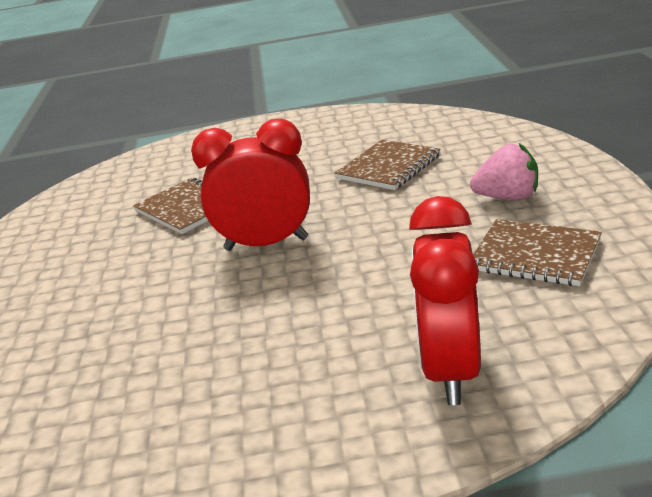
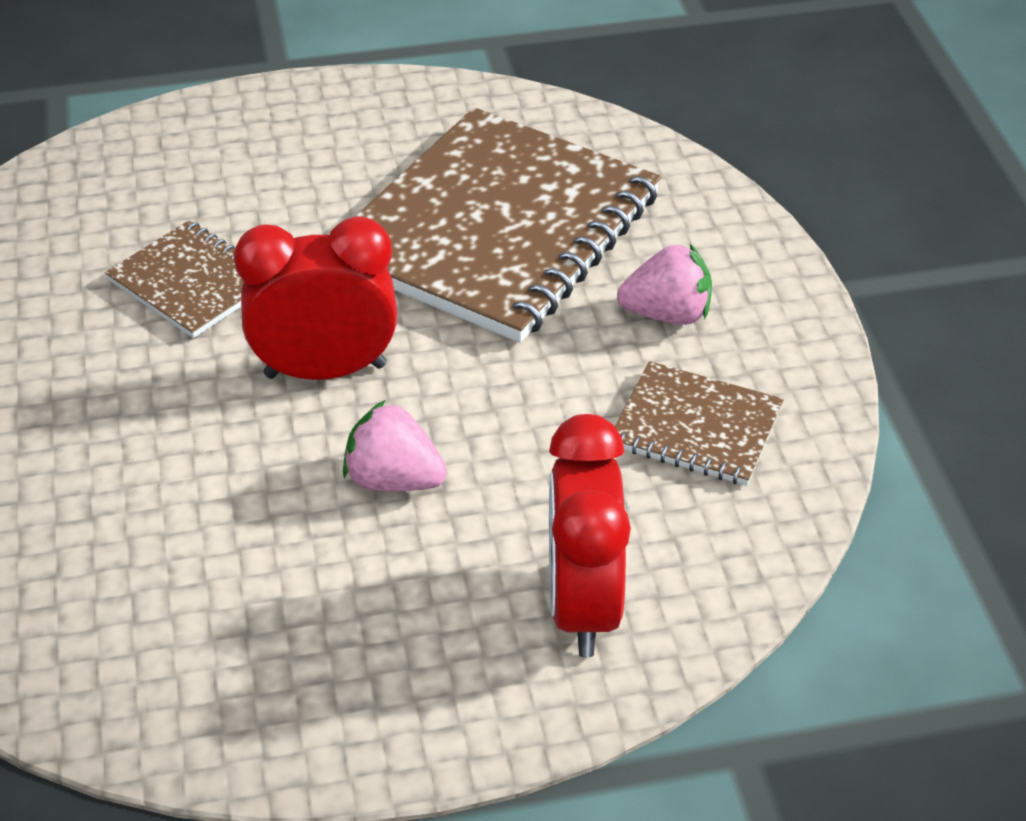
camera: 10 degrees left, 15 degrees up
(306, 300) = (394, 480): none -> pink strawberry
(388, 167) = (496, 229): brown notebook -> brown notebook, size x2.12

